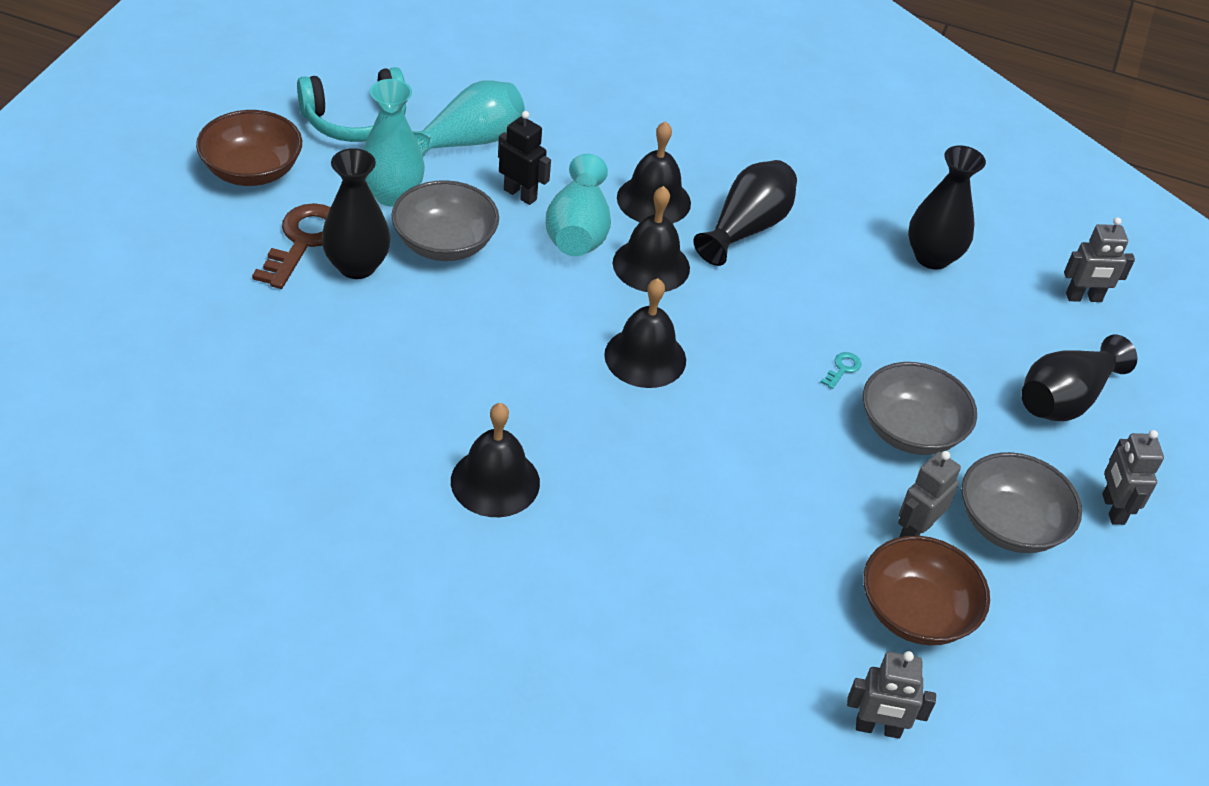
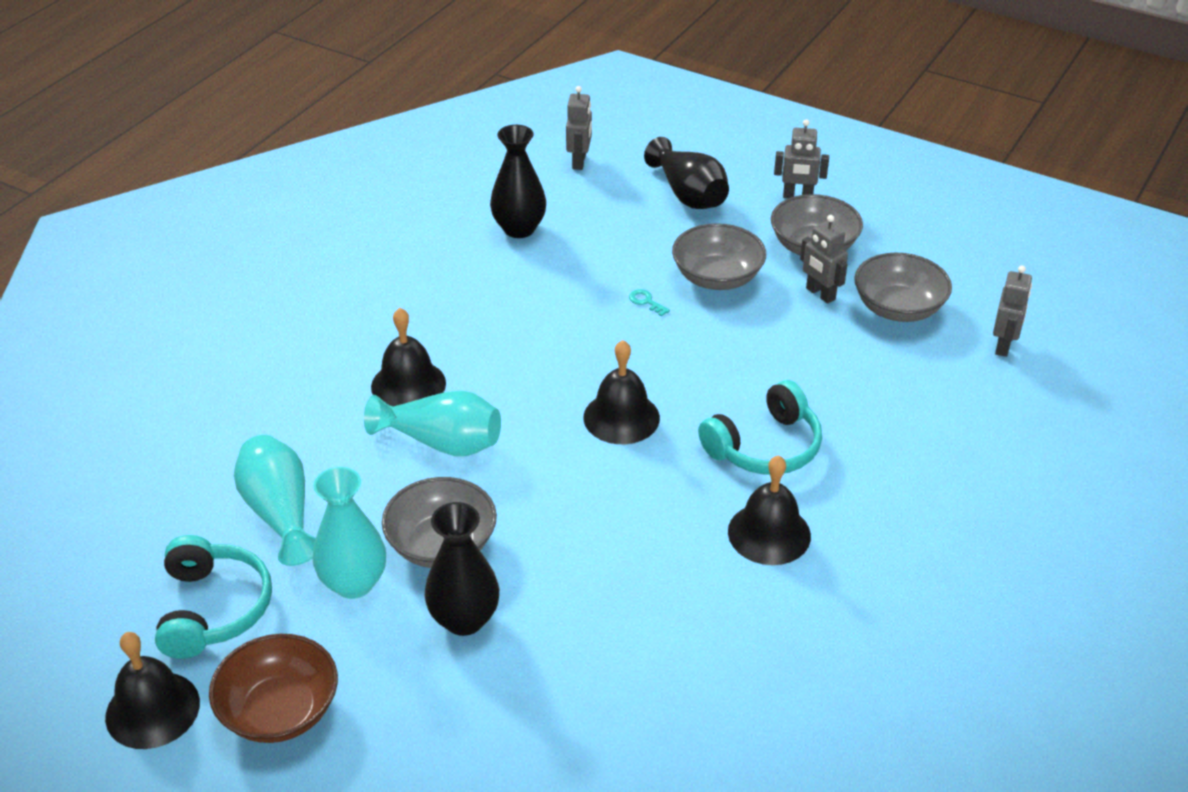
camera: 75 degrees left, 5 degrees down
(303, 241) = (415, 665): brown key -> none
(520, 194) = (377, 479): black robot -> none
(626, 477) = (765, 447): none -> turquoise headphones
(651, 265) = (500, 398): black bell -> black bell (152, 709)
(746, 228) = (461, 330): black vase -> none
(916, 612) = (898, 308): brown bowl -> grey bowl

